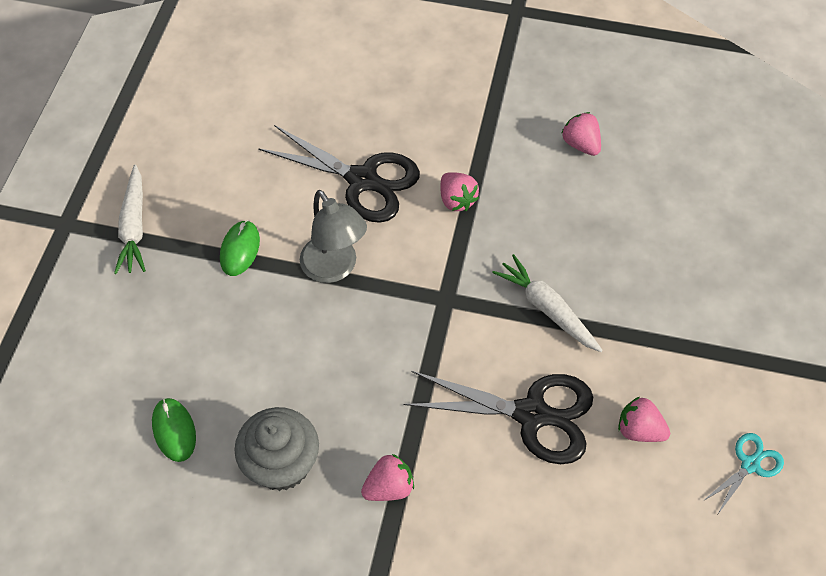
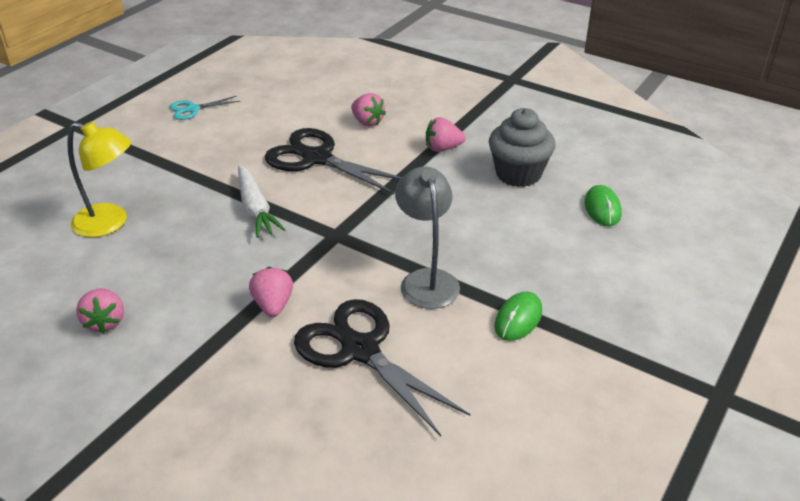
camera: 160 degrees left, 20 degrees down
(134, 227) = (635, 370): white carrot -> none
(639, 430) = (248, 136): pink strawberry -> pink strawberry (367, 122)
(673, 244) = (110, 223): none -> yellow lamp

